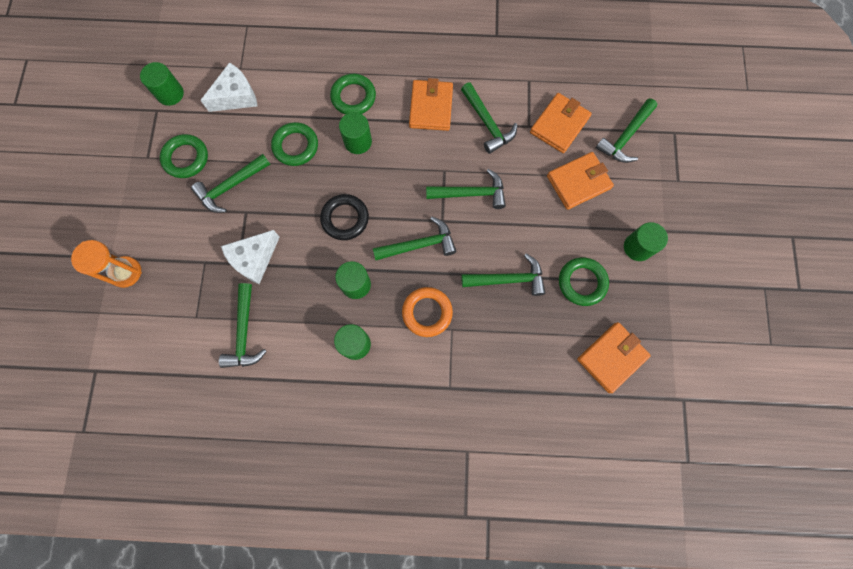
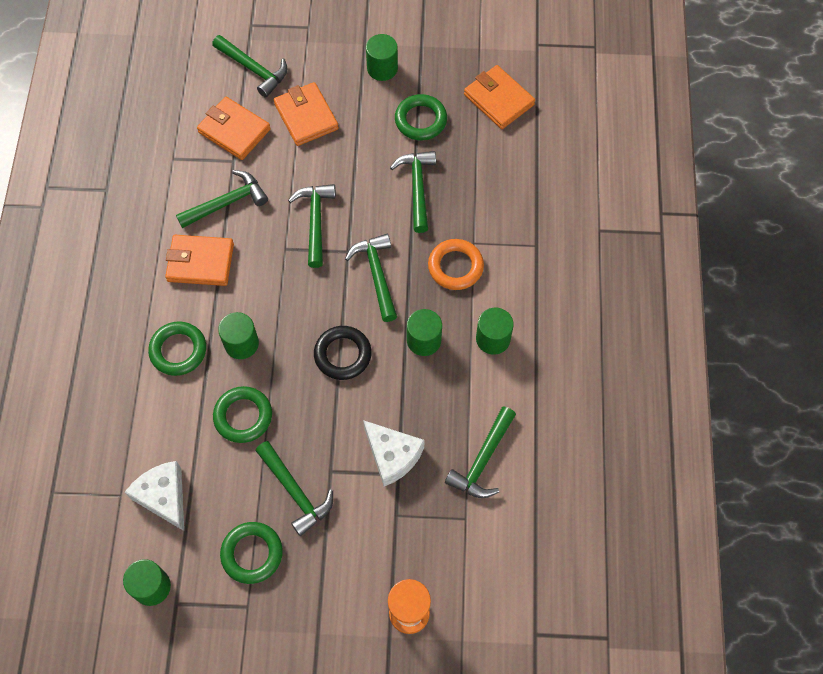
camera: 90 degrees left, 10 degrees down
(244, 332) = (482, 460): green hammer -> green hammer turned 120 degrees clockwise

